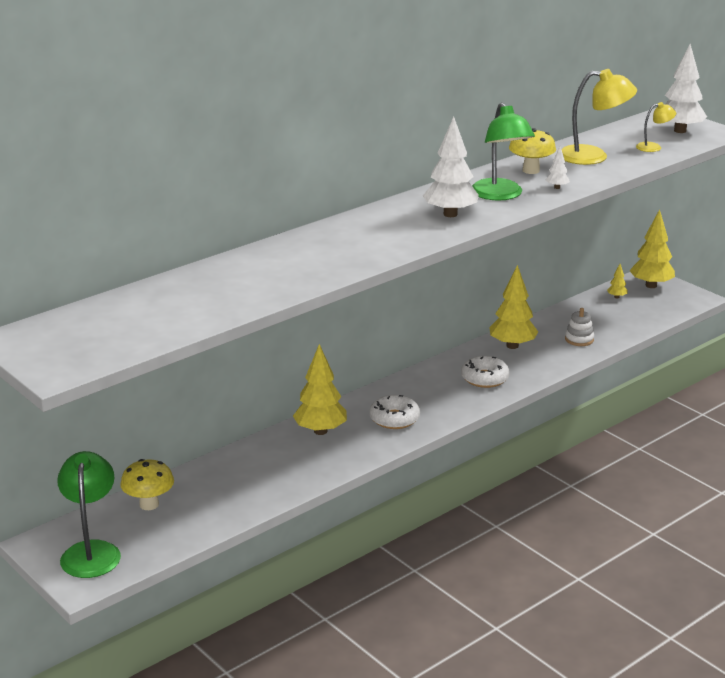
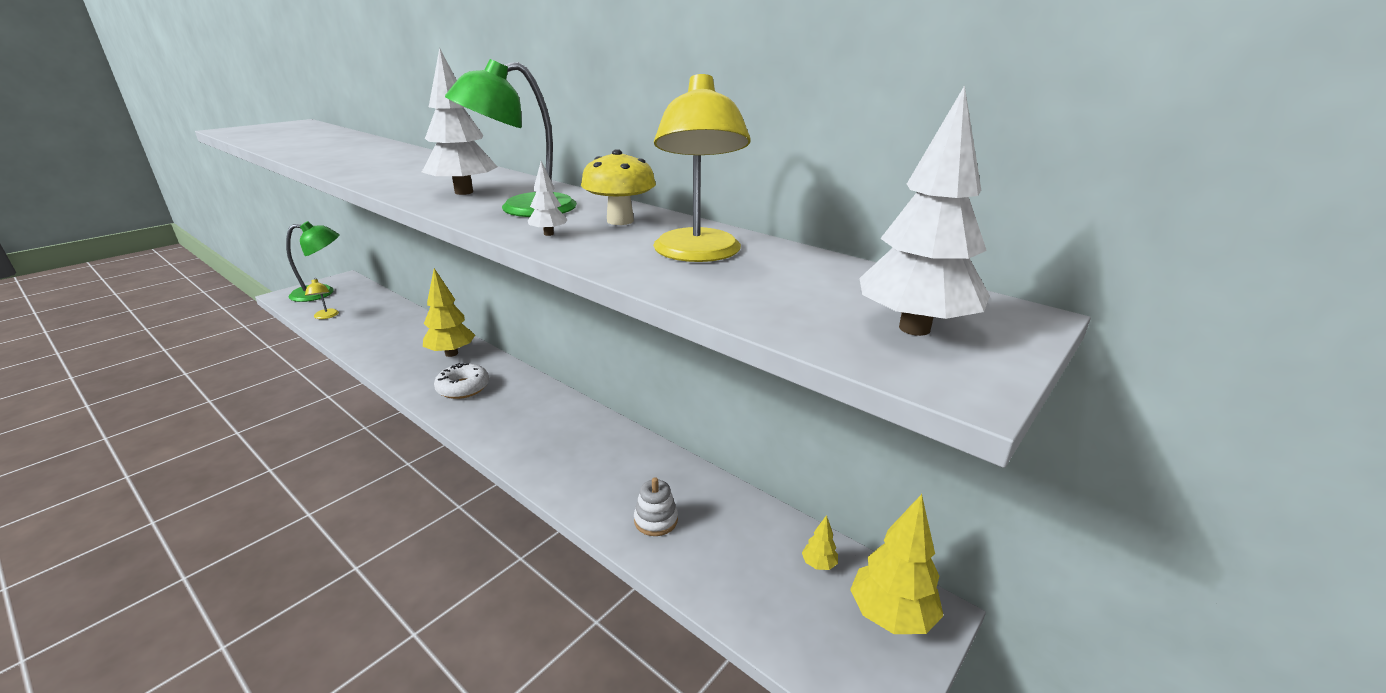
camera: 80 degrees right, 0 degrees up
(149, 504) = (369, 302): yellow mushroom -> none
(485, 378) = (542, 439): white donut -> none
(512, 346) = (628, 457): yellow tree -> none
(653, 147) = (779, 300): yellow lamp -> yellow lamp (326, 316)

